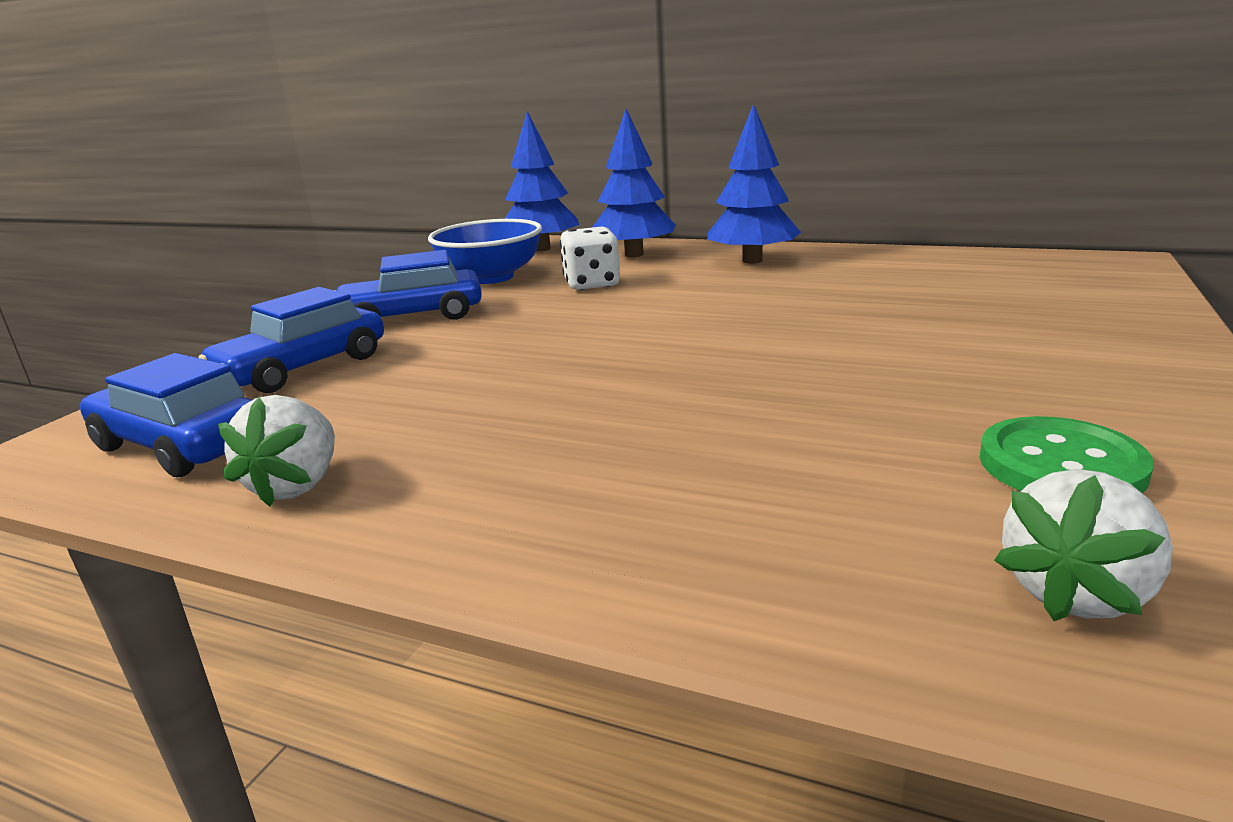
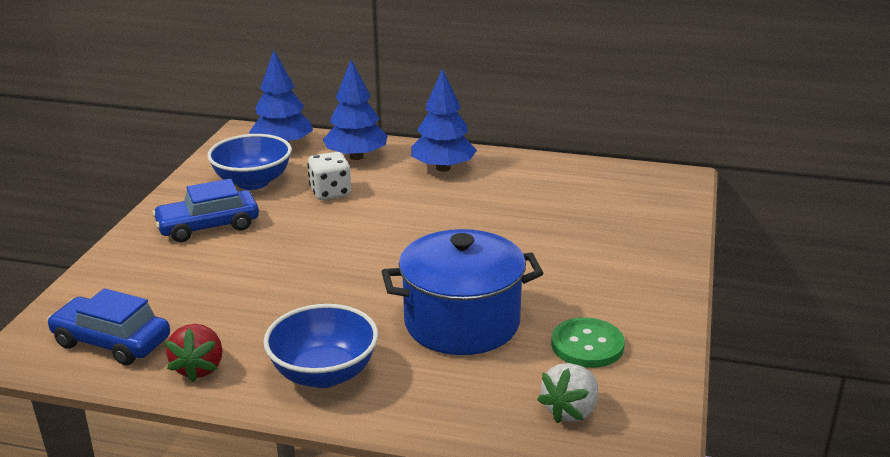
camera: 10 degrees left, 5 degrees up
(297, 485) = (199, 368): white strawberry -> red strawberry
(303, 368) = (154, 278): blue car -> none
(519, 500) = (324, 374): none -> blue bowl
(792, 426) = (462, 323): none -> blue pot

